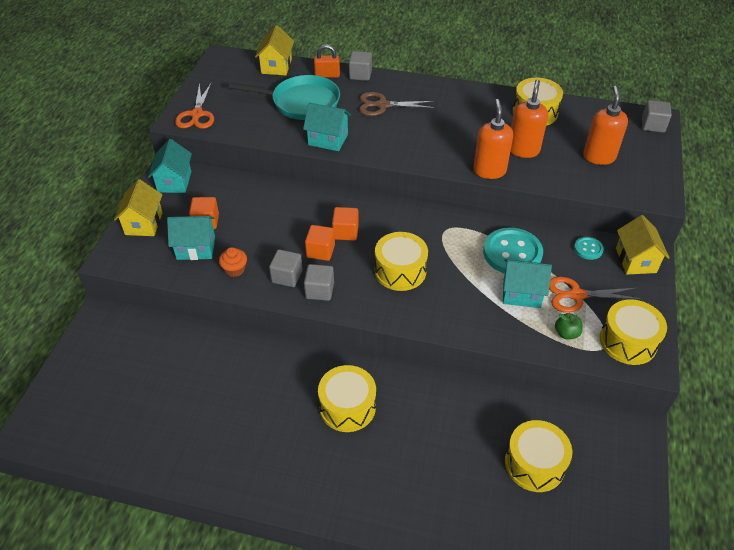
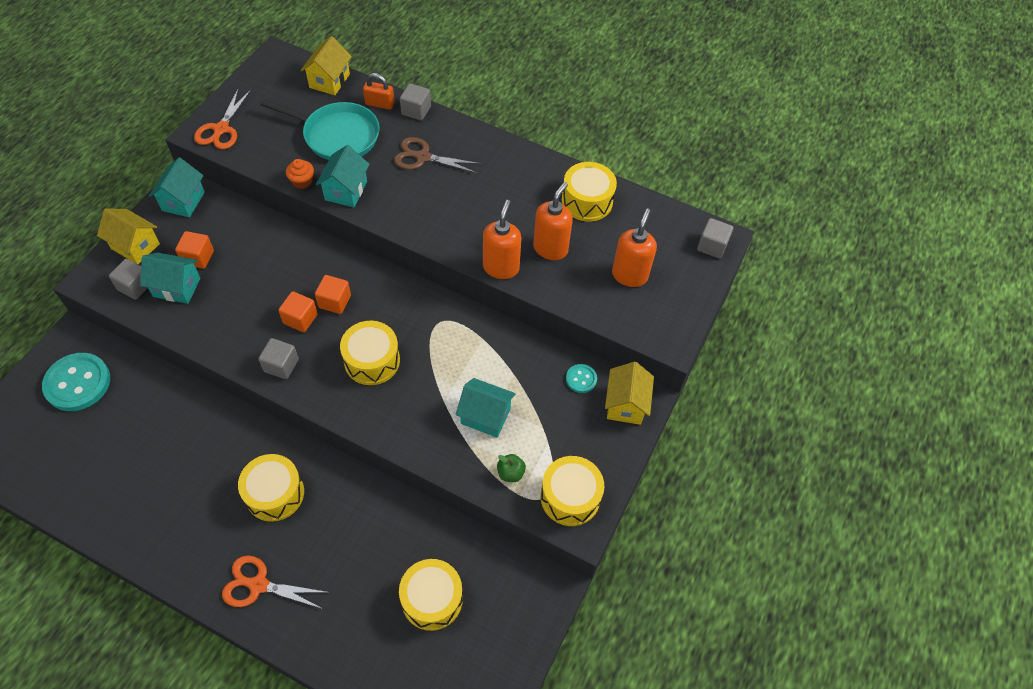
camera: 10 degrees right, 10 degrees up
(144, 223) = (135, 246): yellow house -> yellow house turned 75 degrees counterclockwise
(235, 269) = (206, 321): orange cupcake -> orange cupcake (302, 181)
(287, 276) = (255, 341): grey cube -> grey cube (135, 286)
(328, 139) = (346, 190): turquoise house -> turquoise house turned 75 degrees clockwise
(512, 253) = (497, 366): turquoise button -> turquoise button (78, 383)
(576, 295) = (542, 431): orange scissors -> orange scissors (258, 585)

